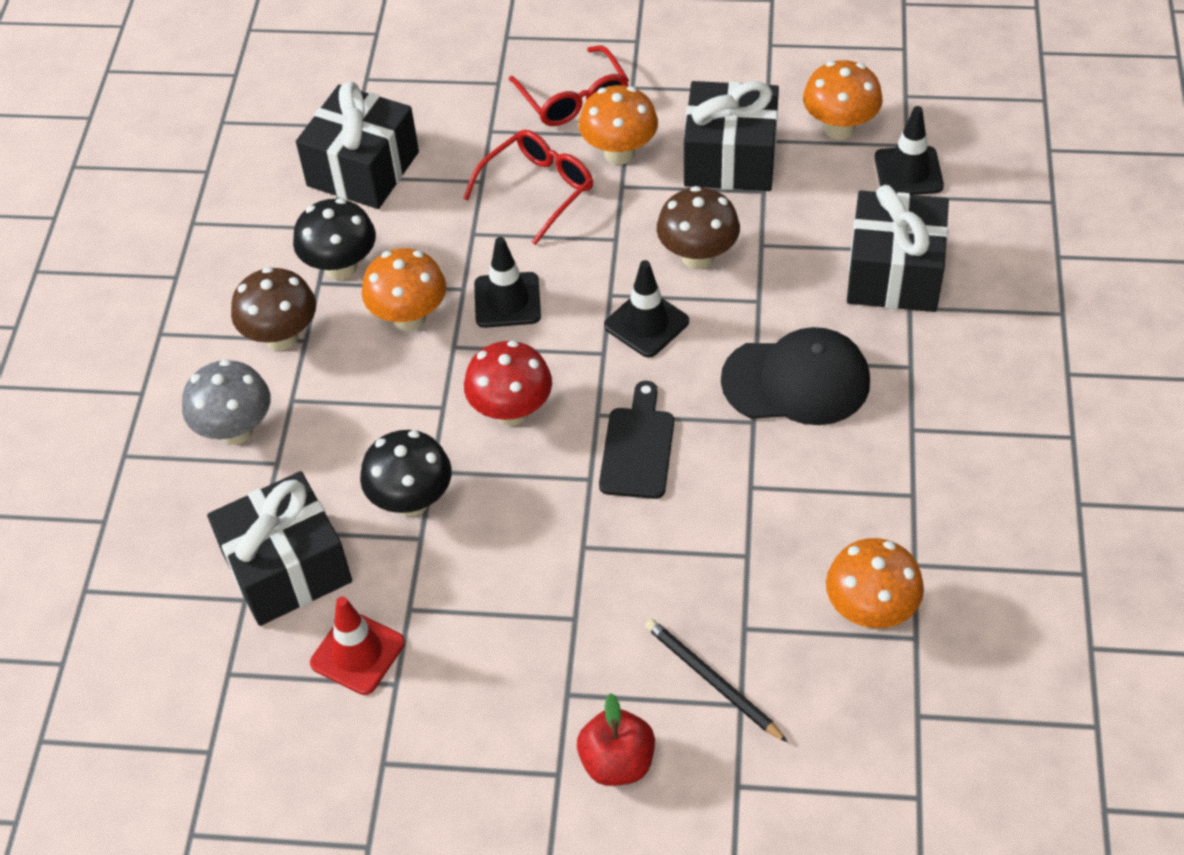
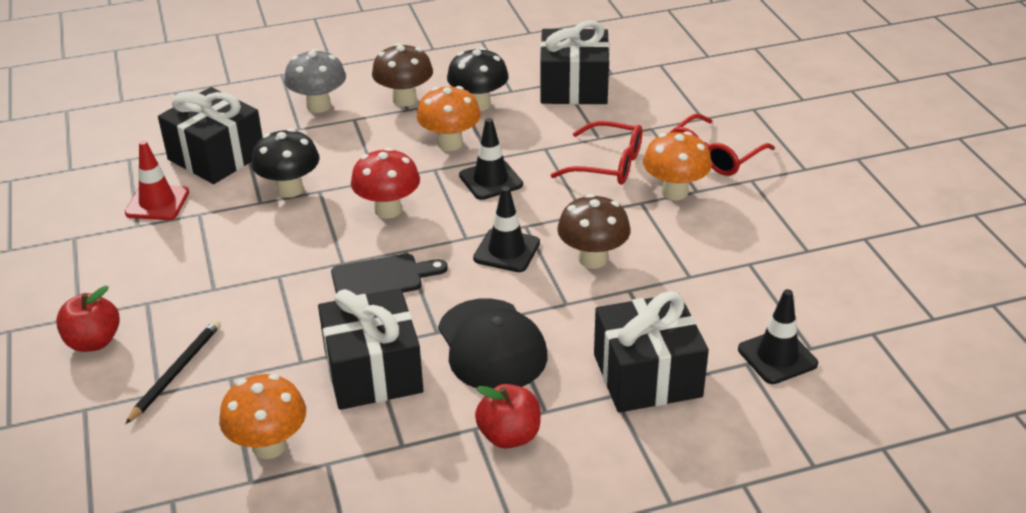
camera: 65 degrees right, 15 degrees down
(730, 159) = (712, 249): black gift -> black gift (373, 371)
(839, 128) = (797, 302): orange mushroom -> none
(934, 404) = (509, 436): none -> red apple

